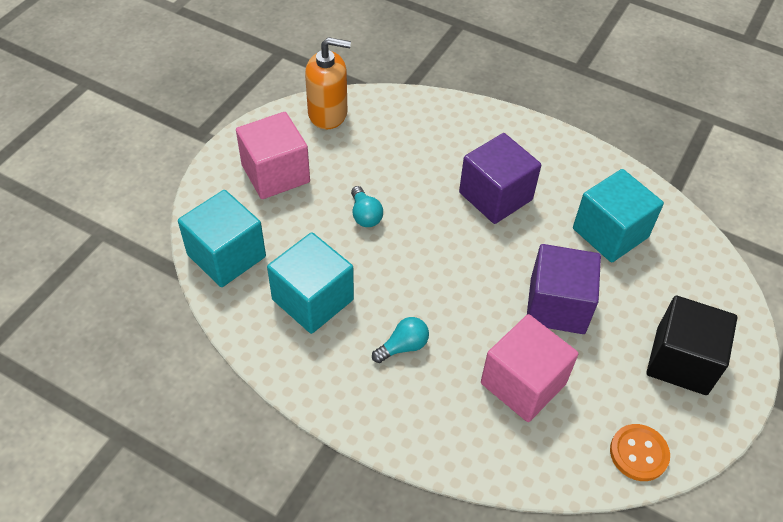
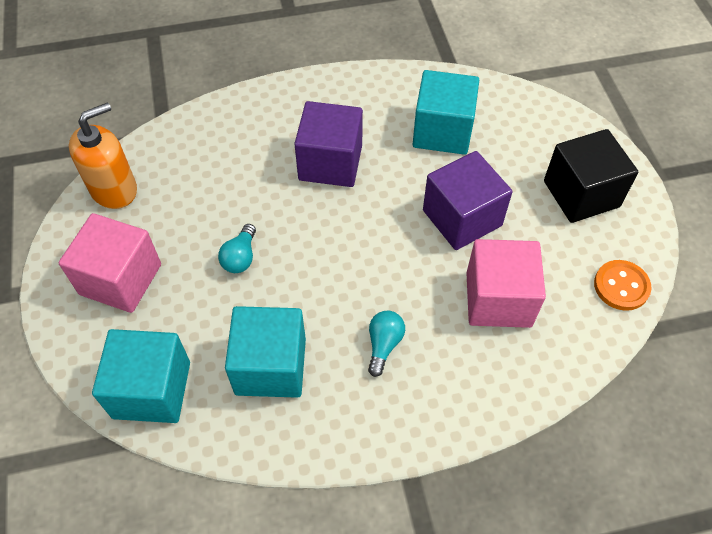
camera: 40 degrees left, 5 degrees up
(365, 215) = (240, 257): turquoise light bulb -> turquoise light bulb turned 75 degrees clockwise

